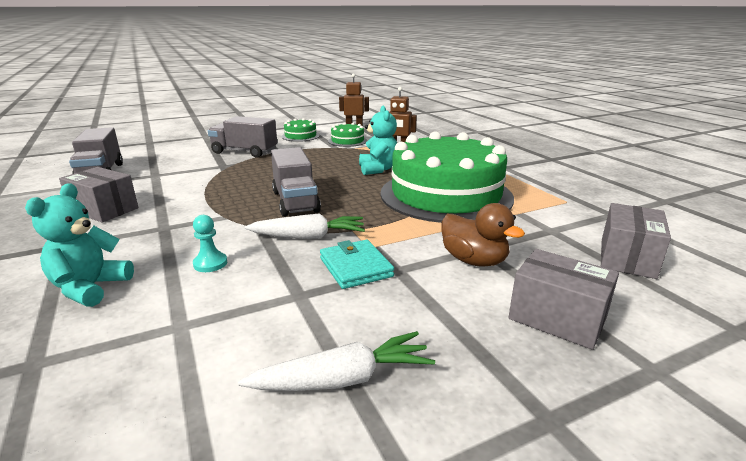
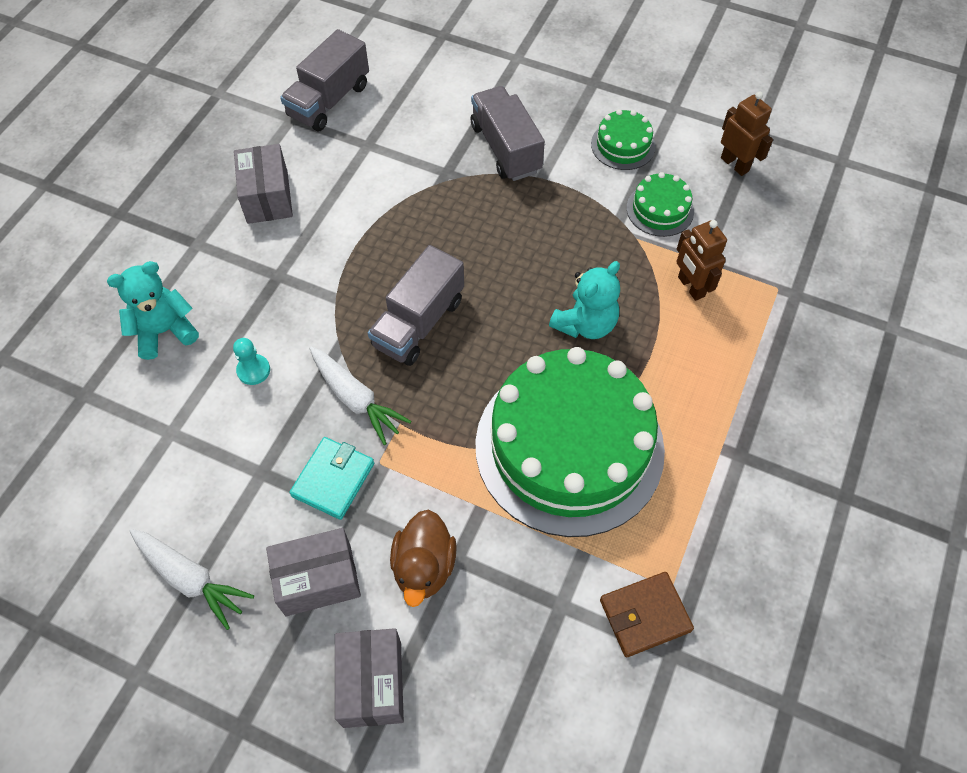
camera: 50 degrees right, 35 degrees up
(580, 212) = (645, 615): none -> brown wallet
(627, 258) = (548, 706): grey box -> grey box (318, 579)

